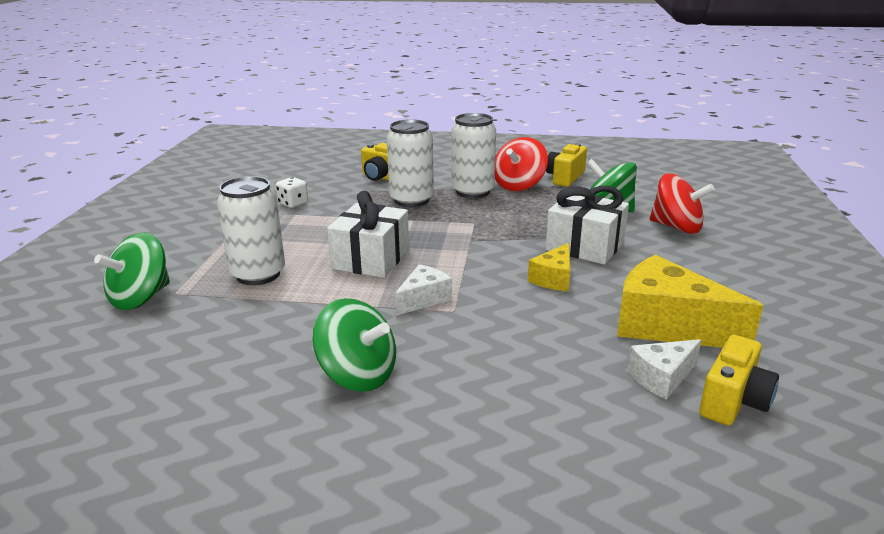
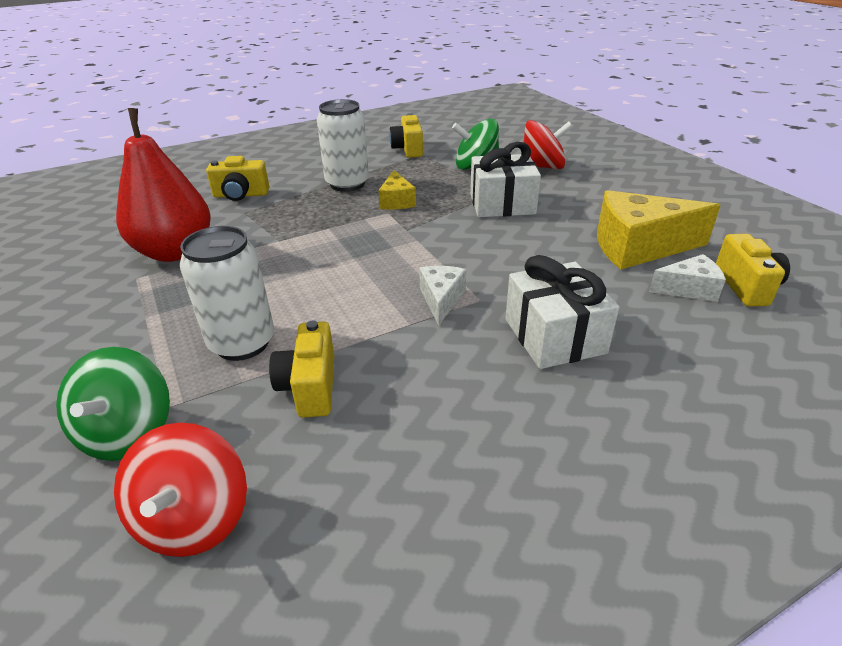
camera: 35 degrees left, 10 degrees up
(261, 317) = (310, 387): none -> yellow camera
(293, 203) = (175, 252): white dice -> red pear
(358, 375) = (484, 398): green spinning top -> none
(371, 259) = (341, 281): white gift -> white gift (554, 336)
(411, 200) = (300, 209): white can -> none
(519, 185) = (379, 166): red spinning top -> red spinning top (194, 519)
(554, 279) = (516, 240): yellow cheese -> yellow cheese (397, 201)
(662, 378) = (688, 289): white cheese -> white cheese turned 120 degrees counterclockwise

